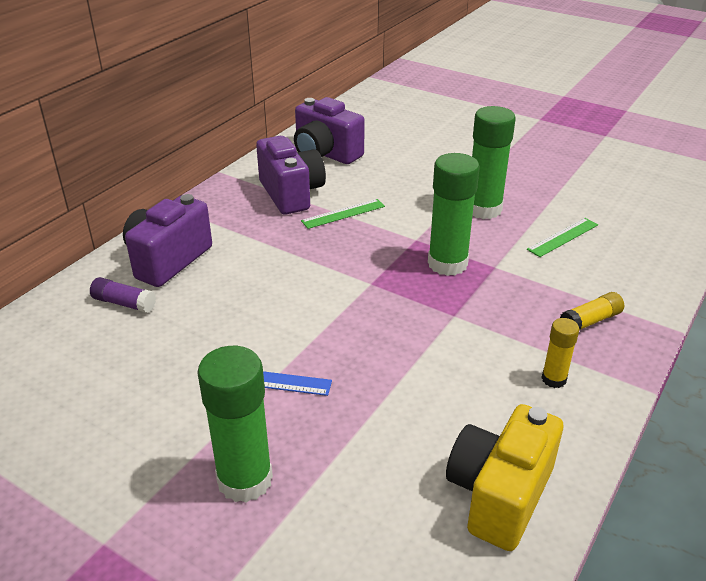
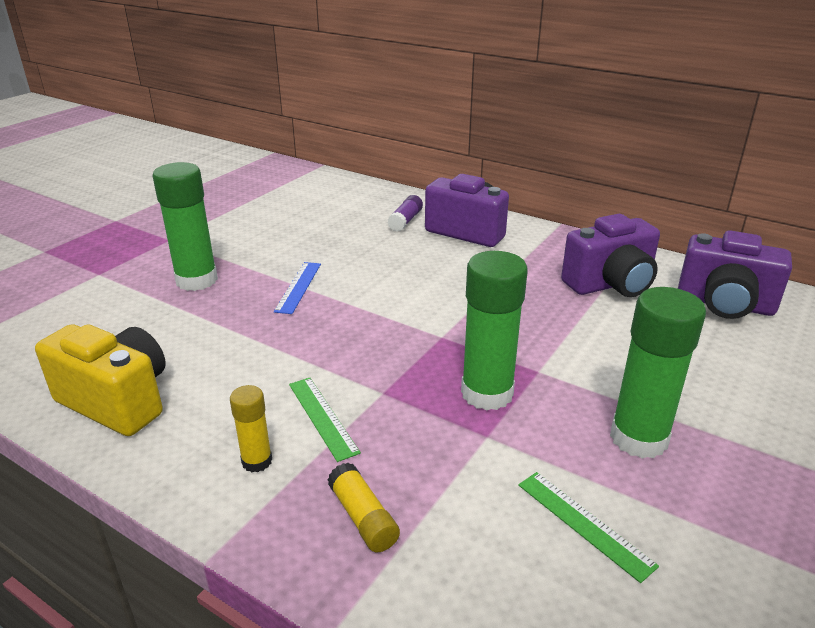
camera: 90 degrees right, 5 degrees down
(325, 154) = (724, 304): purple camera -> purple camera turned 105 degrees counterclockwise
(343, 213) = (580, 318): green ruler -> green ruler (322, 417)

